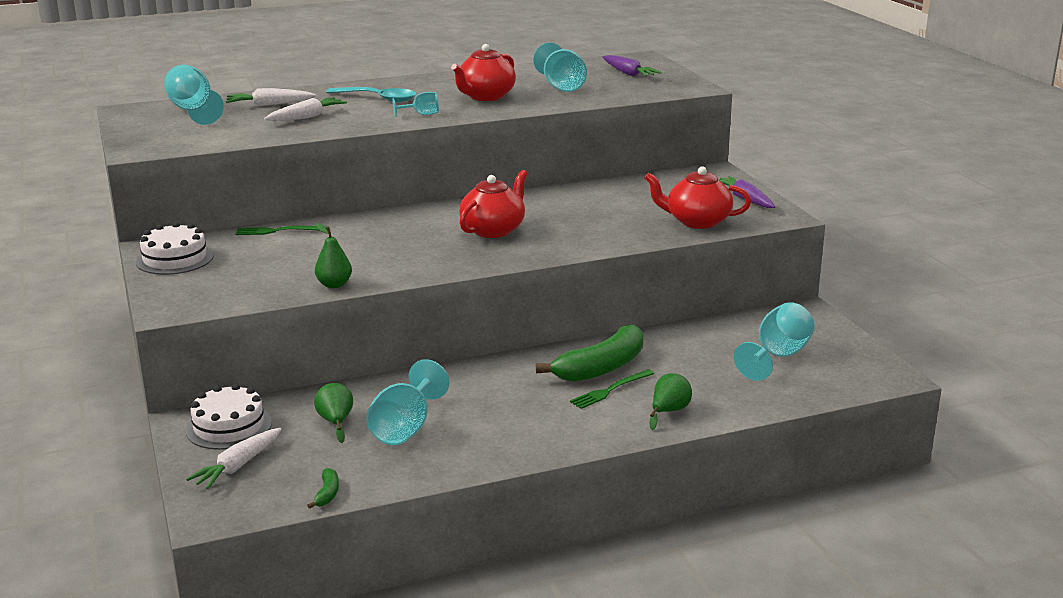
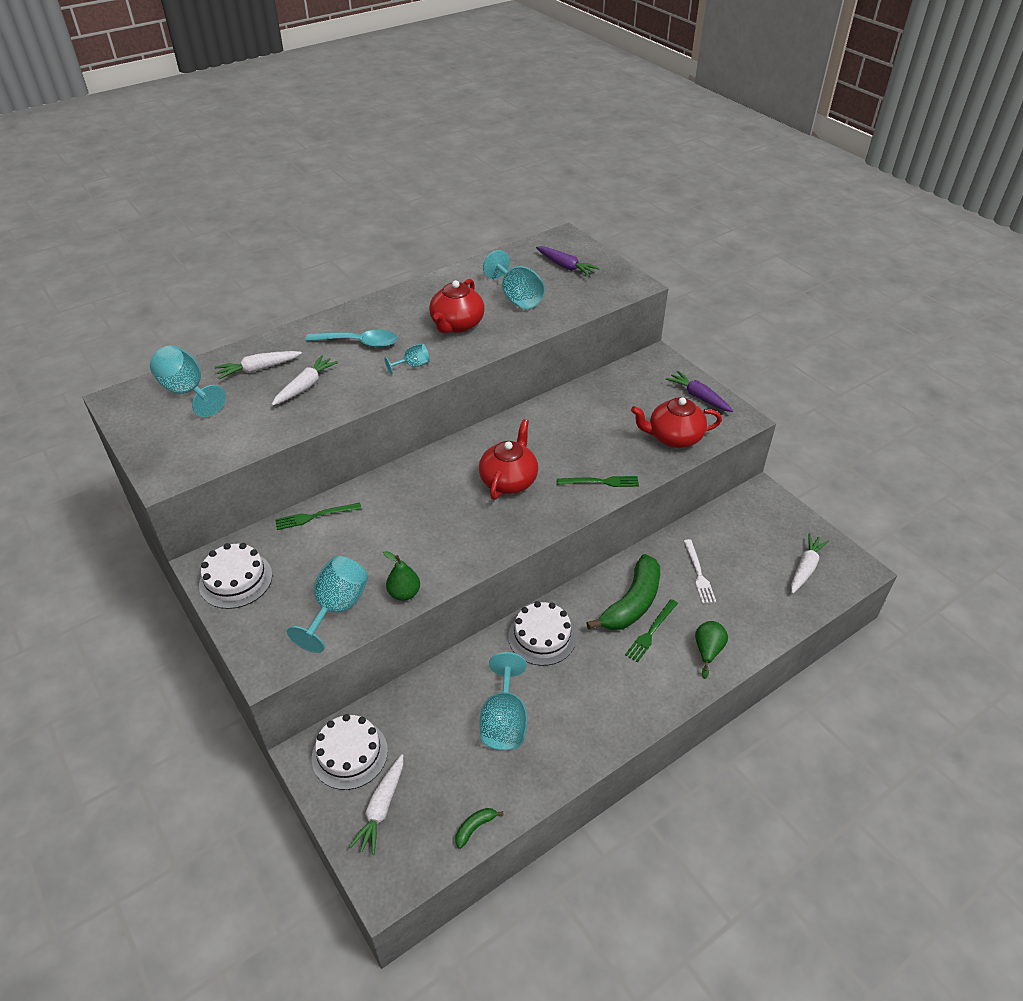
camera: 15 degrees left, 20 degrees up
(327, 493) = (475, 827): green banana -> green banana turned 120 degrees counterclockwise
(336, 422) = (441, 726): green pear -> none
(484, 378) = (542, 637): none -> white cake
(593, 241) = (600, 482): none -> green fork
(693, 357) = (698, 573): none -> white fork
(777, 357) = (763, 560): turquoise goblet -> turquoise goblet (337, 608)
(826, 368) = (805, 568): none -> white carrot

